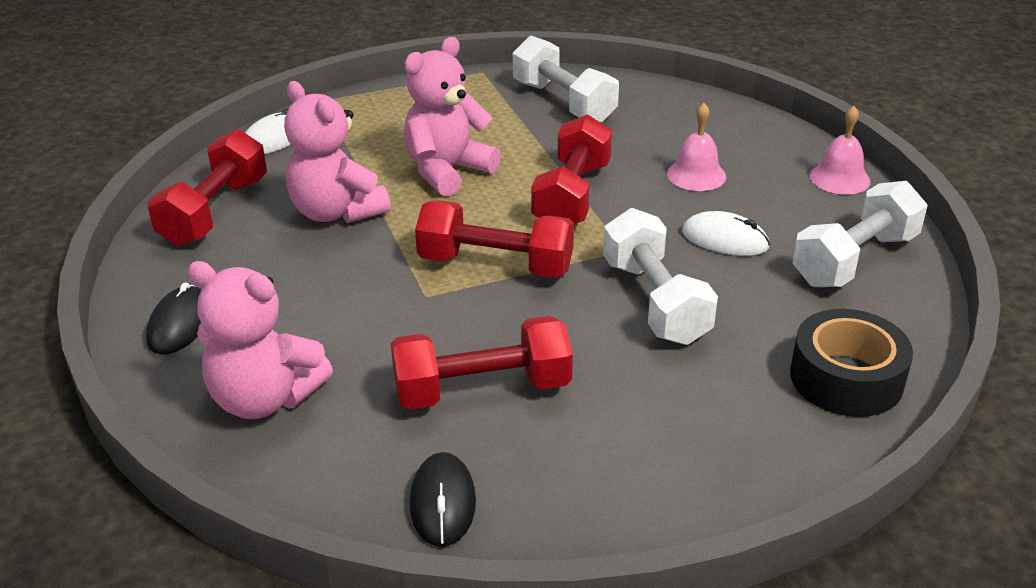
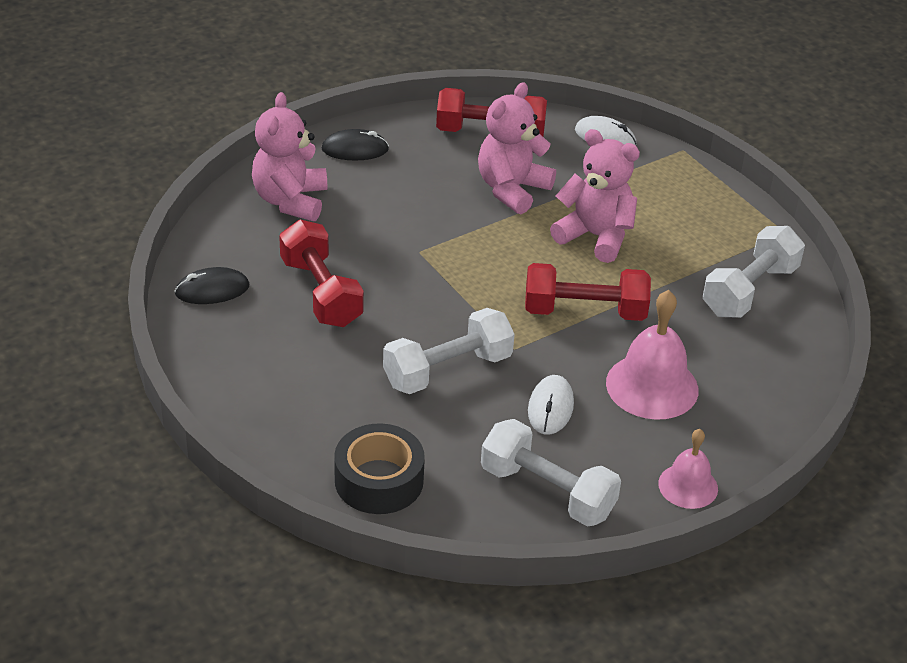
camera: 75 degrees right, 5 degrees up
(495, 265) = (469, 280): red dumbbell -> none
(696, 175) = (652, 386): pink bell -> pink bell, size x1.65

